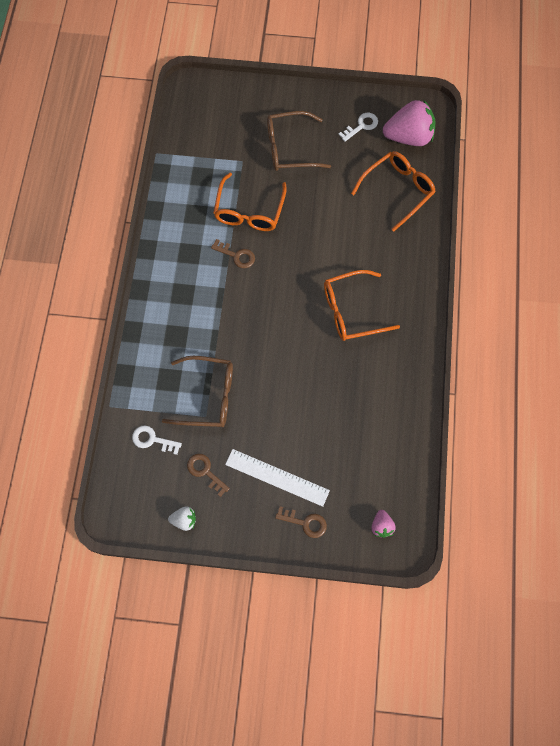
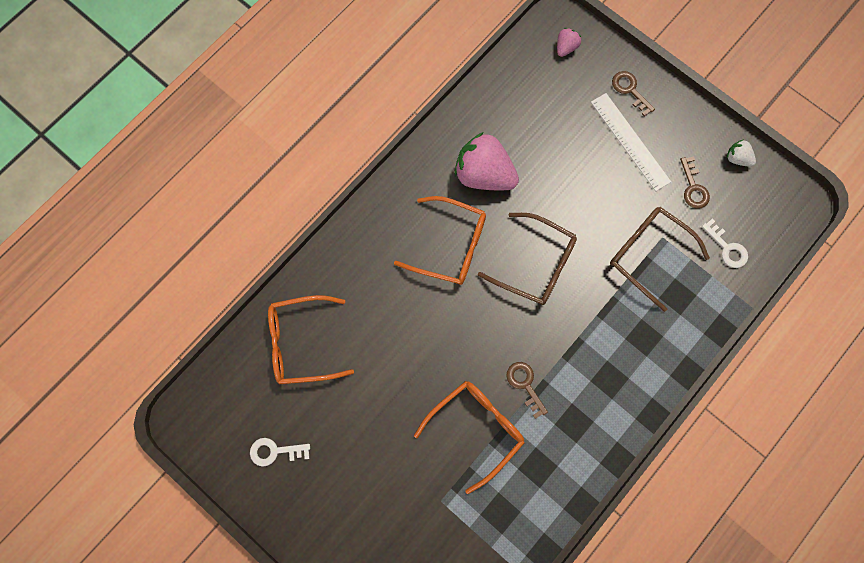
camera: 145 degrees left, 5 degrees up
(289, 148) = (376, 479): brown glasses -> brown glasses (536, 265)
(409, 137) = (236, 400): pink strawberry -> pink strawberry (484, 174)

